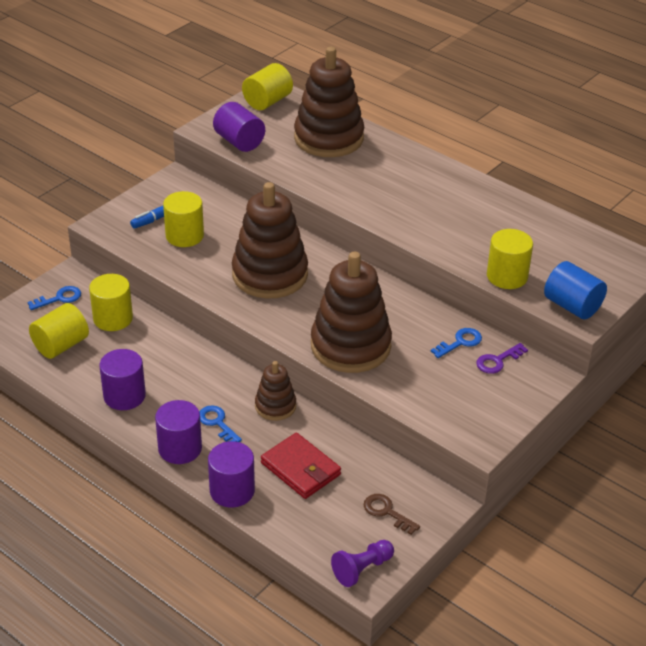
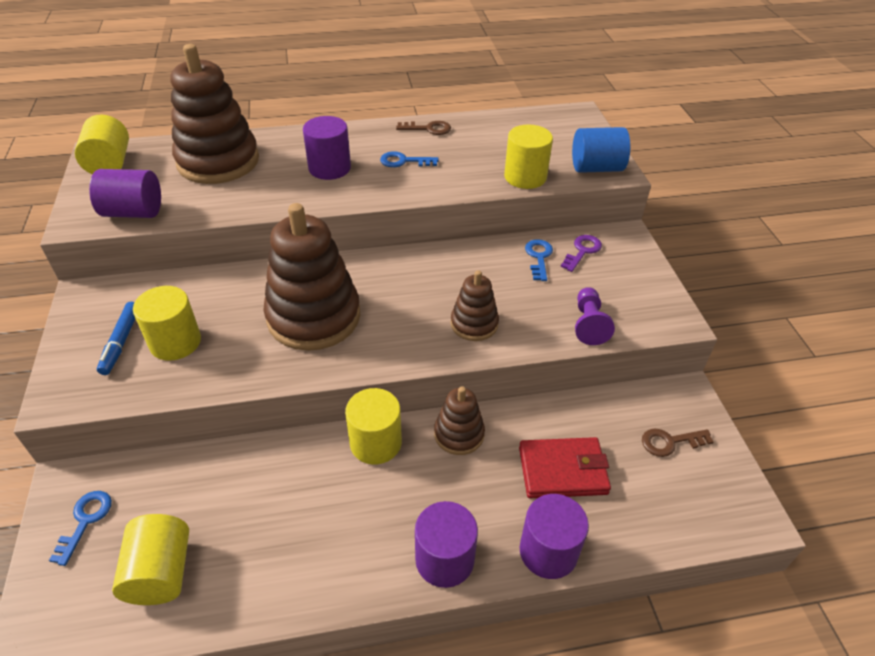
camera: 50 degrees left, 5 degrees up
(113, 318) = (182, 489): yellow cylinder -> yellow cylinder (375, 443)
(124, 396) = (312, 560): purple cylinder -> purple cylinder (329, 168)
(217, 423) = (438, 498): blue key -> blue key (404, 161)
(350, 346) = (474, 324): brown stacking toy -> brown stacking toy, size x0.51
(362, 569) = (735, 510): purple pawn -> purple pawn (588, 324)
(498, 361) = (582, 251): purple key -> purple key turned 150 degrees counterclockwise
(500, 200) = (428, 129): none -> brown key

